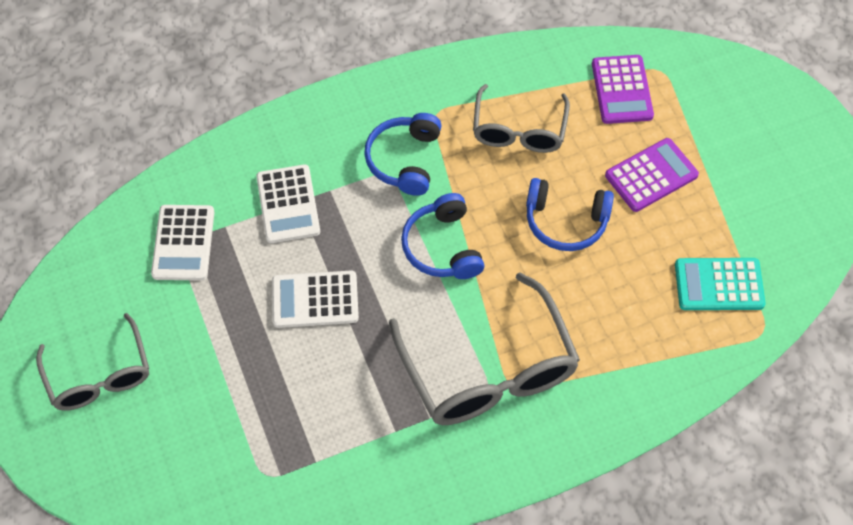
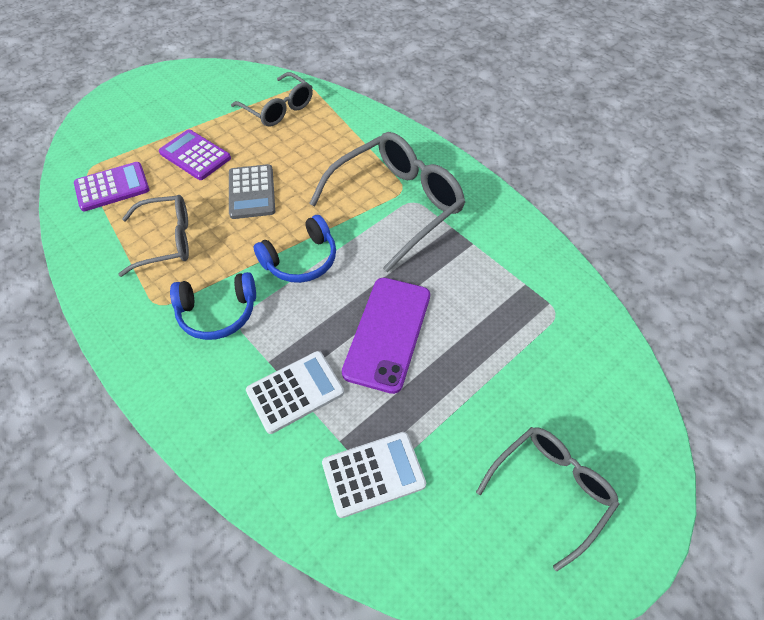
camera: 110 degrees left, 5 degrees down
(315, 300) = (387, 333): white calculator -> purple phone
(565, 221) = (251, 192): blue headphones -> grey calculator
(719, 285) = (278, 109): turquoise calculator -> grey glasses

